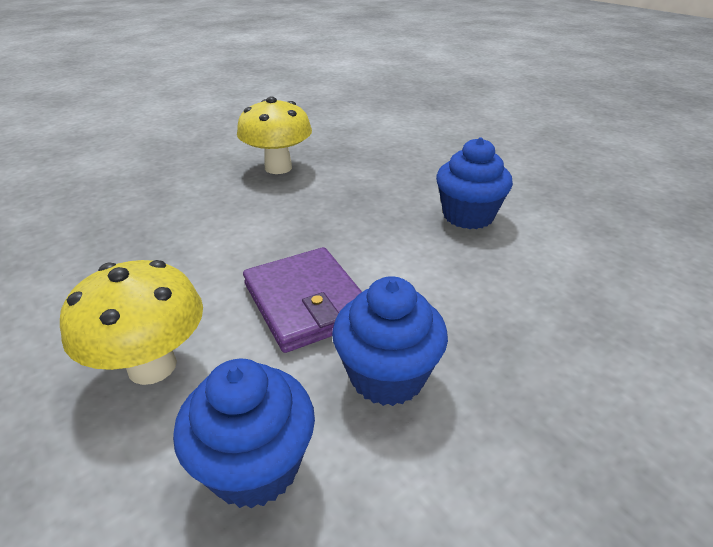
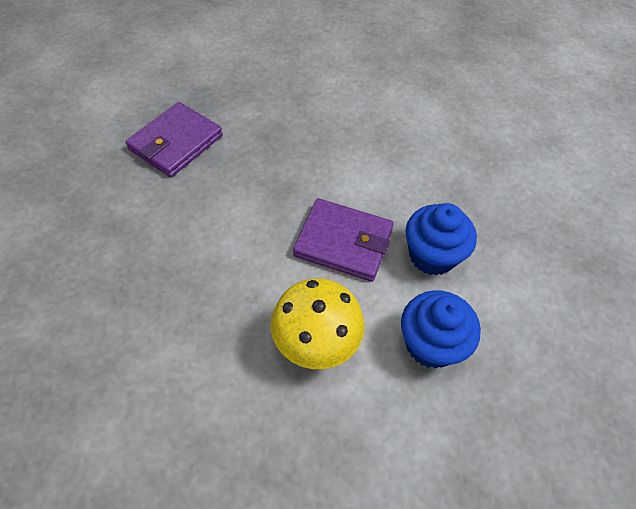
camera: 45 degrees left, 20 degrees up
(278, 168) = (176, 143): yellow mushroom -> purple wallet
(468, 216) = (357, 114): blue cupcake -> none

